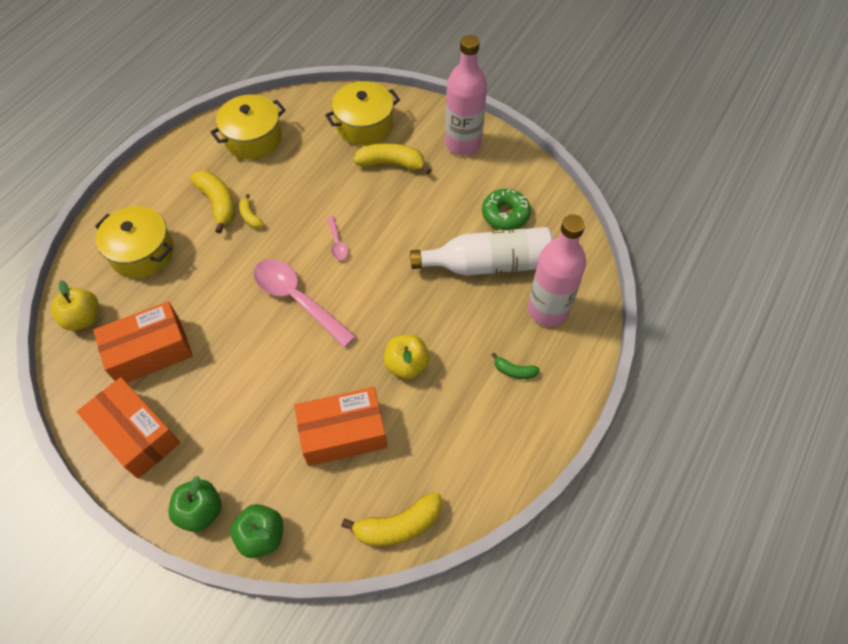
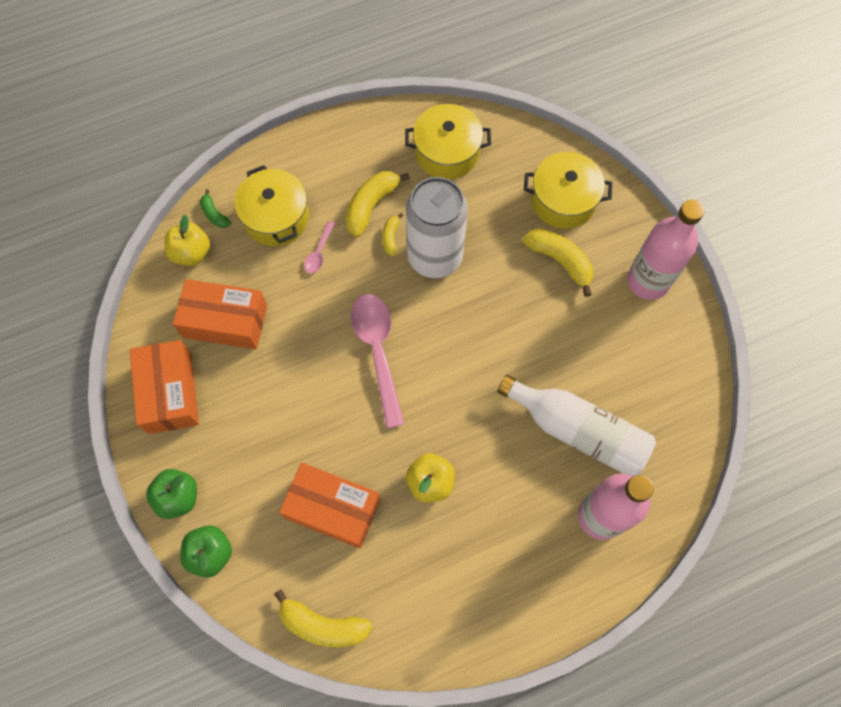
camera: 35 degrees right, 10 degrees up
(218, 203) = (371, 206): yellow banana -> yellow banana turned 150 degrees counterclockwise
(295, 211) = (435, 257): none -> white can
(337, 243) = (451, 316): pink spoon -> pink spoon (319, 252)
(505, 214) = (633, 388): green donut -> none
(514, 371) = (523, 555): green banana -> green banana (214, 214)

